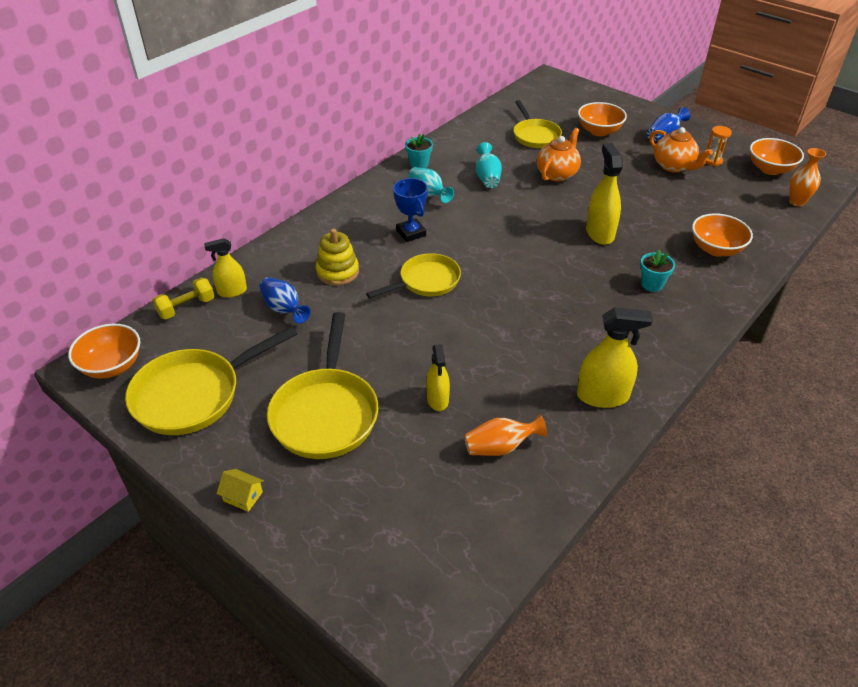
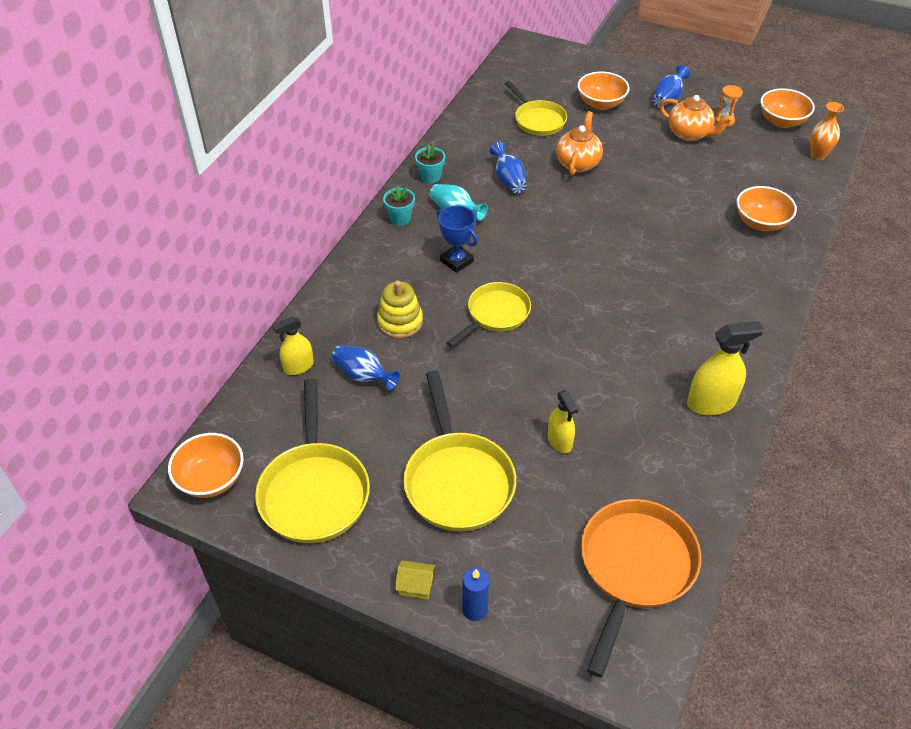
camera: 15 degrees left, 5 degrees up
(186, 307) = (258, 395): yellow dumbbell -> none
(193, 395) = (314, 491): yellow pan -> yellow pan turned 45 degrees counterclockwise
(287, 532) = (475, 609): none -> blue candle
(461, 531) = (634, 568): none -> orange pan
(487, 178) = (508, 180): turquoise vase -> blue vase
(500, 447) = (637, 477): orange vase -> none
(599, 233) = (645, 225): yellow spray bottle -> none
(652, 284) = (714, 274): turquoise flower pot -> turquoise flower pot (400, 218)

